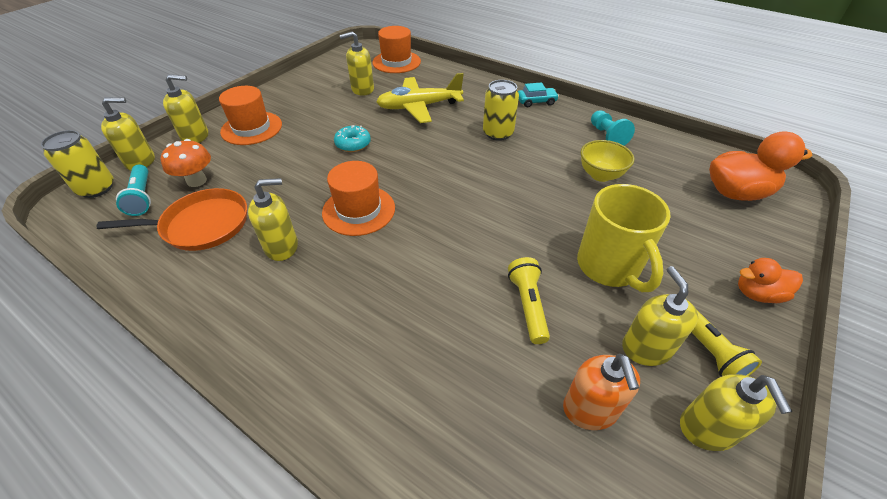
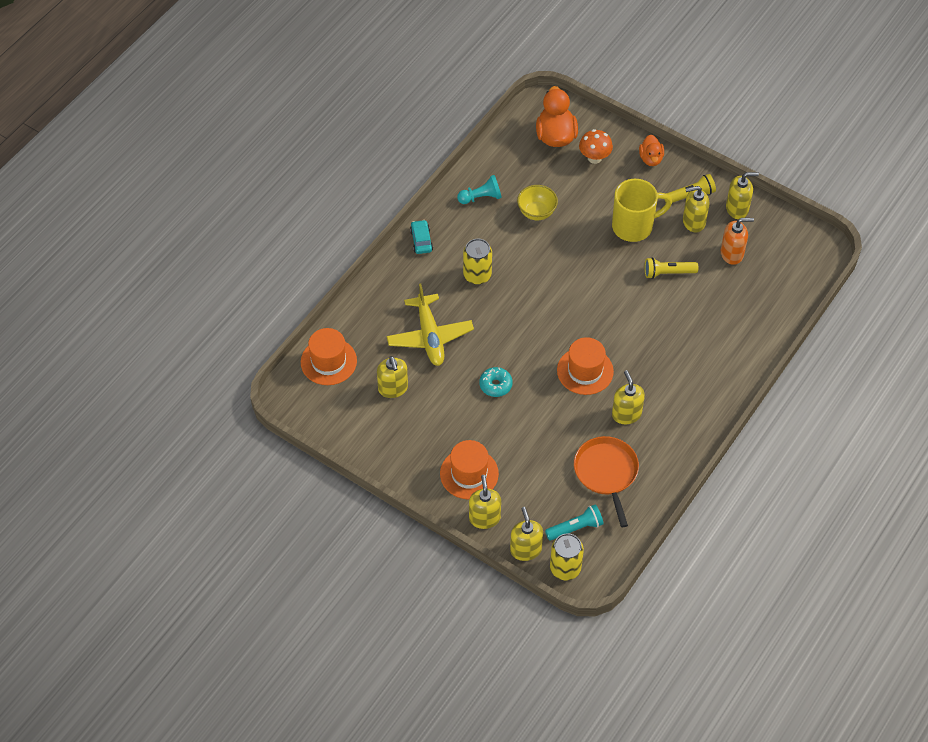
camera: 90 degrees left, 10 degrees up
(197, 181) = (552, 494): orange mushroom -> orange mushroom (594, 158)

